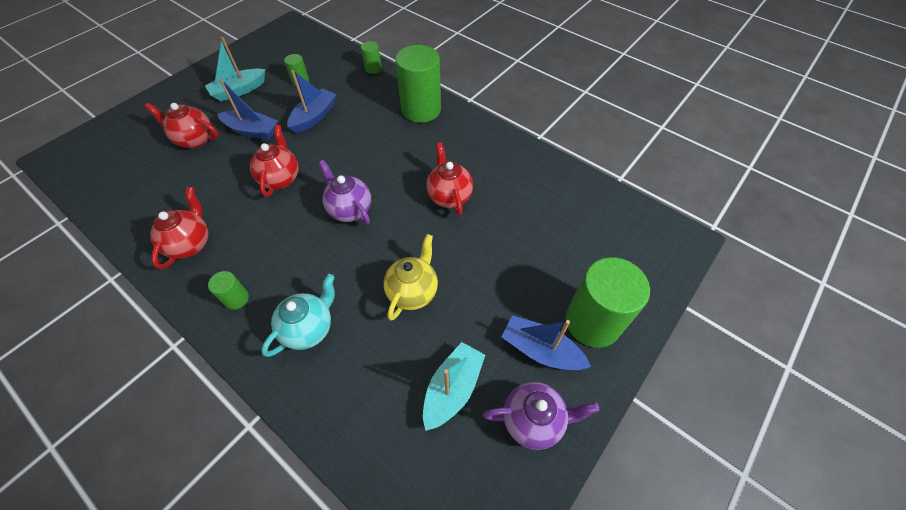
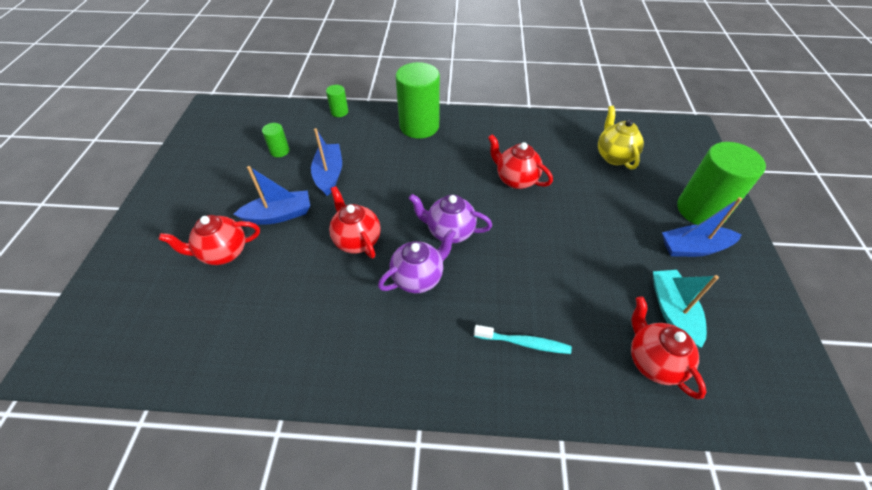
camera: 35 degrees left, 5 degrees down
(191, 244) = (332, 345): red teapot -> red teapot (653, 361)
(236, 299) = (434, 362): green cylinder -> none
(239, 90) = (221, 187): turquoise boat -> none
(309, 329) = (524, 343): turquoise teapot -> turquoise toothbrush
(413, 292) = (569, 263): yellow teapot -> yellow teapot (614, 156)
(533, 420) = (740, 296): purple teapot -> purple teapot (418, 278)

